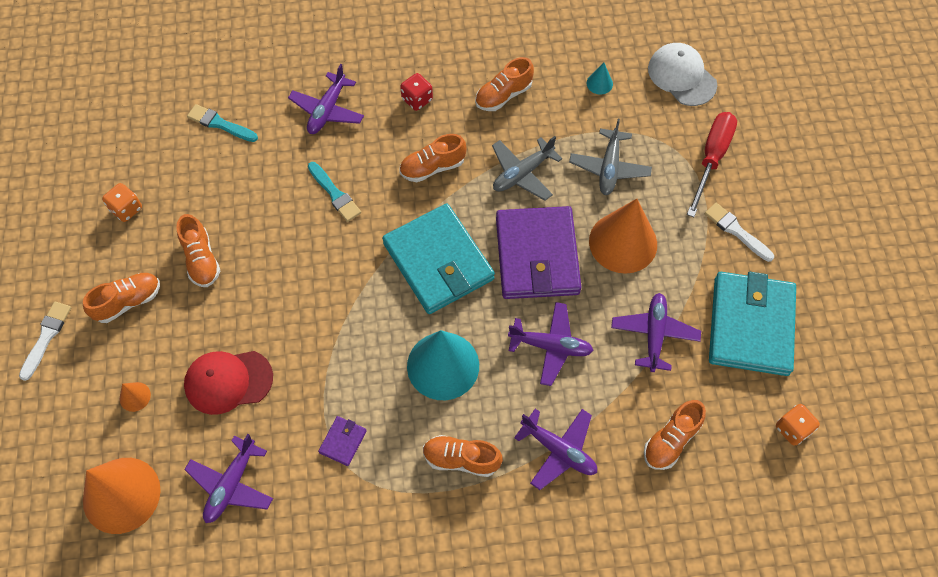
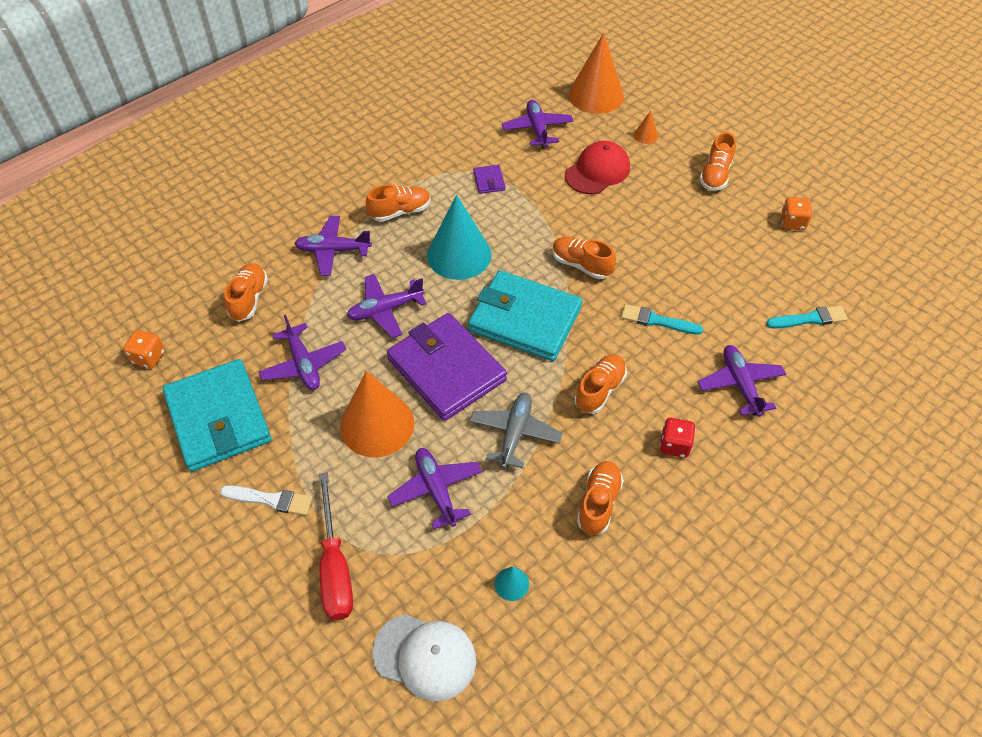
camera: 145 degrees right, 10 degrees down
(46, 337) = (738, 133): white brush -> none
(201, 259) = (700, 223): orange shoe -> orange shoe (581, 265)
(609, 168) = (436, 490): grey plane -> purple plane

